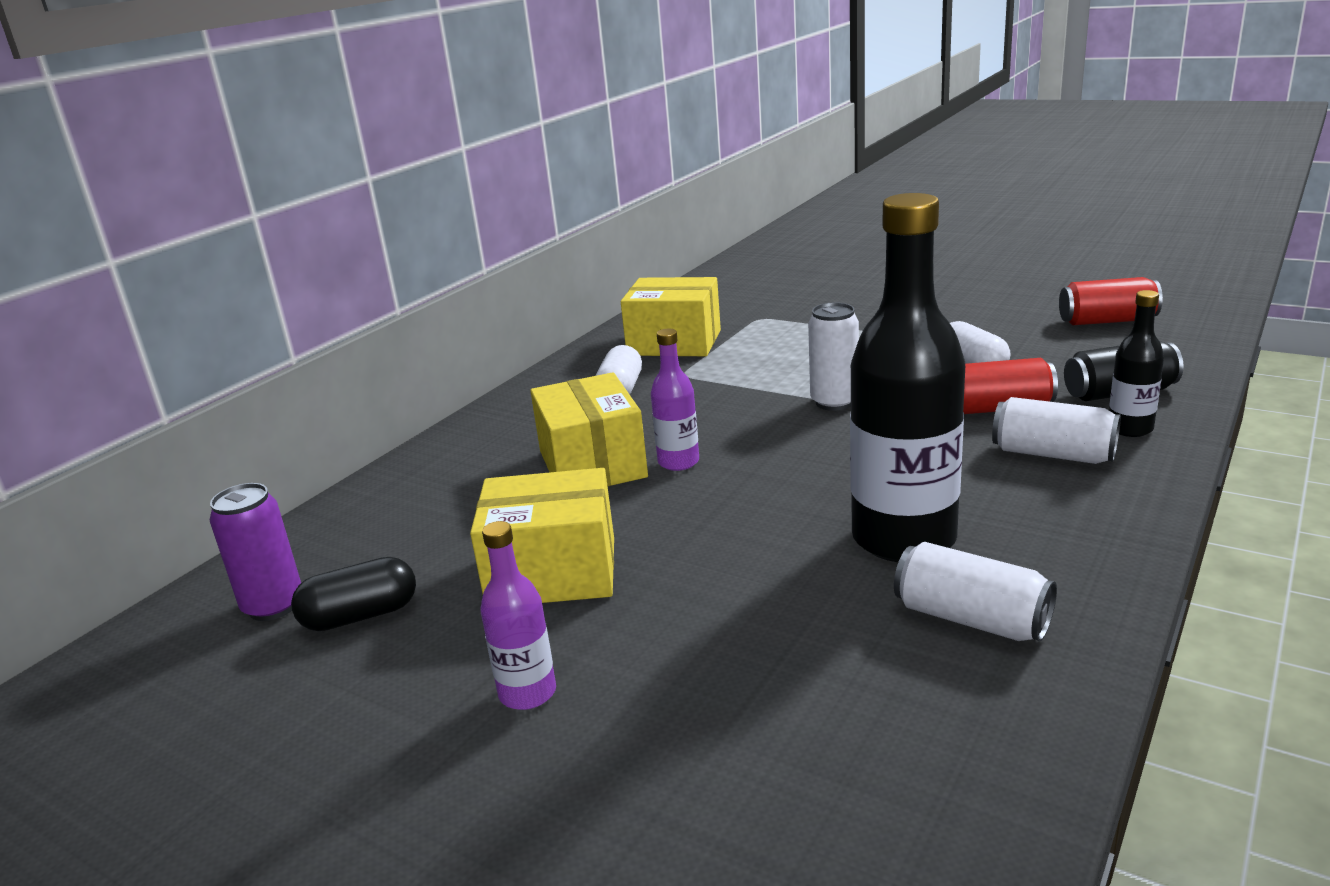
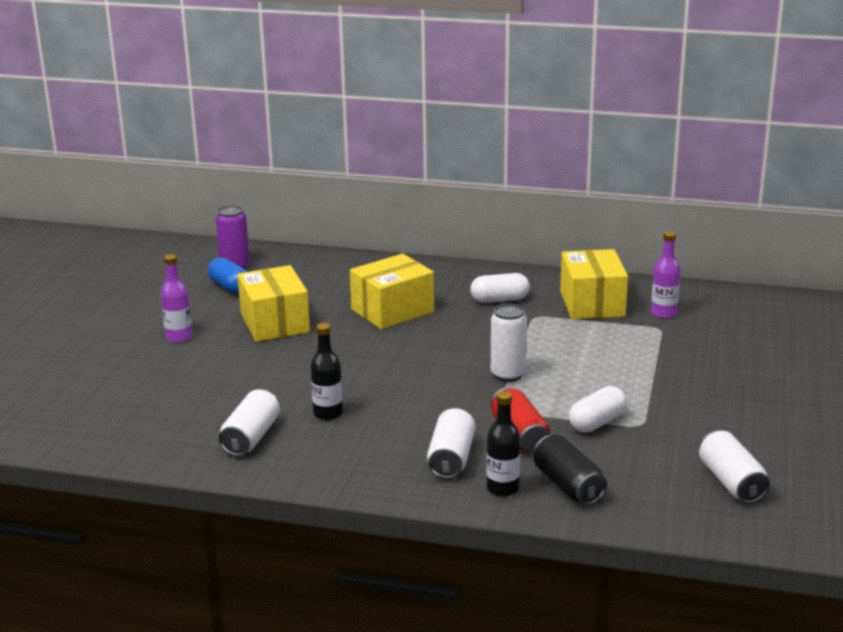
camera: 70 degrees right, 0 degrees up
(360, 615) = (230, 287): black capsule -> blue capsule
(678, 462) = (402, 335): purple bottle -> purple bottle (663, 313)
(903, 539) = (328, 413): black bottle -> black bottle, size x0.48
(1107, 321) = (731, 482): red can -> white can

